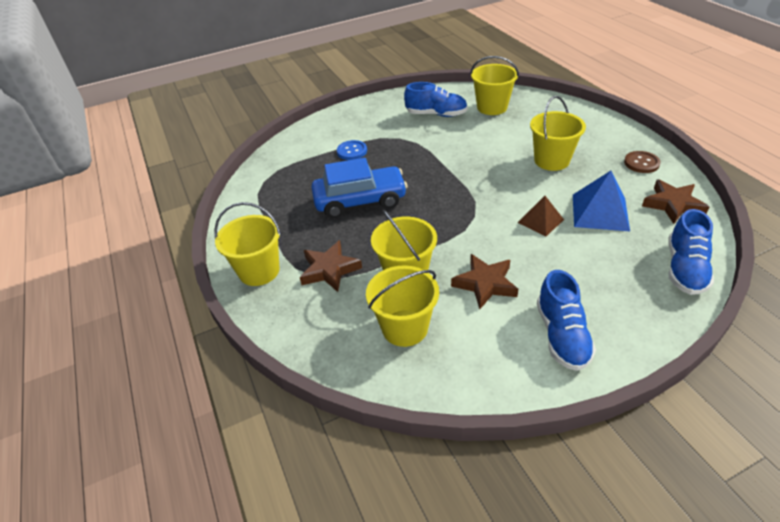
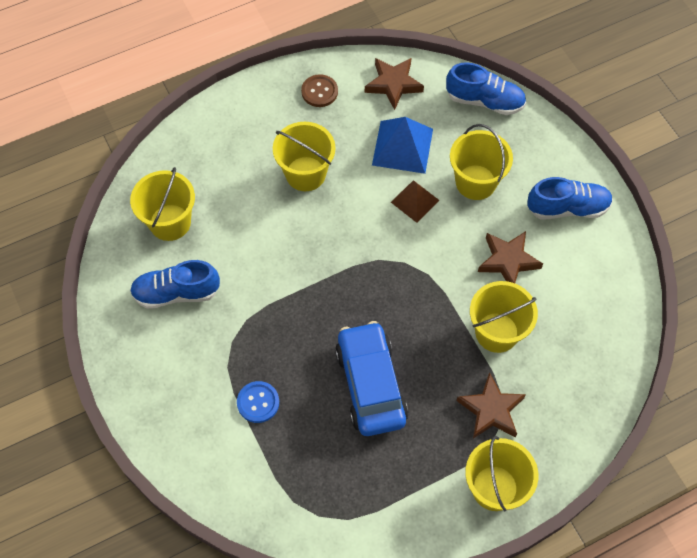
camera: 95 degrees left, 20 degrees up
(405, 328) = (567, 333): yellow bucket -> yellow bucket (475, 182)
(436, 114) = (176, 293): blue shoe -> blue shoe turned 105 degrees counterclockwise

